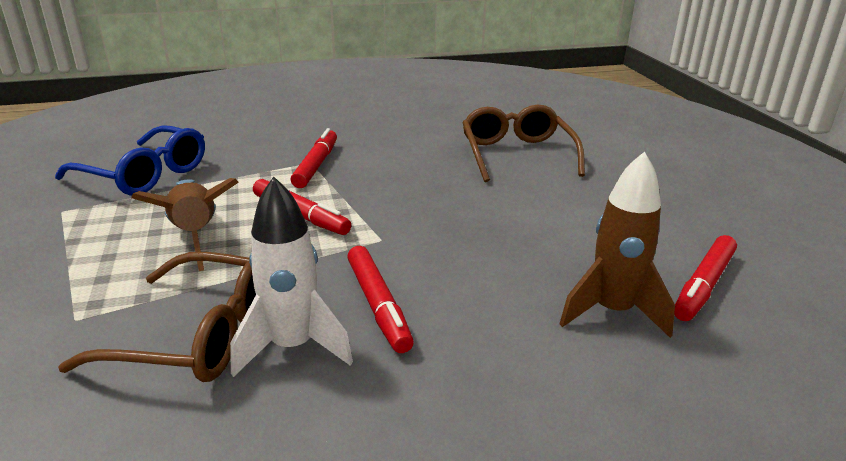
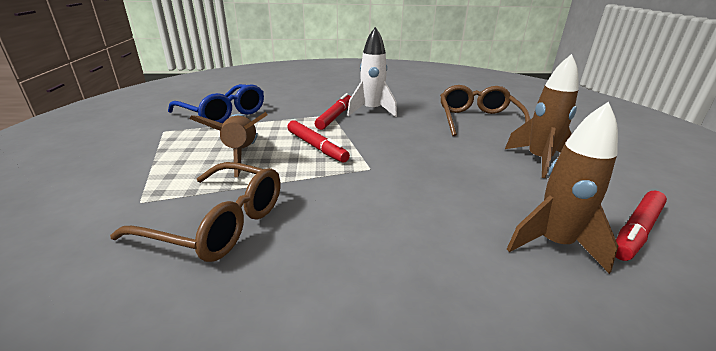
camera: 10 degrees right, 0 degrees up
(293, 347) = (285, 241): white rocket -> white rocket (371, 111)
(378, 305) = (358, 216): red marker -> none
(596, 207) = (538, 160): none -> brown rocket

